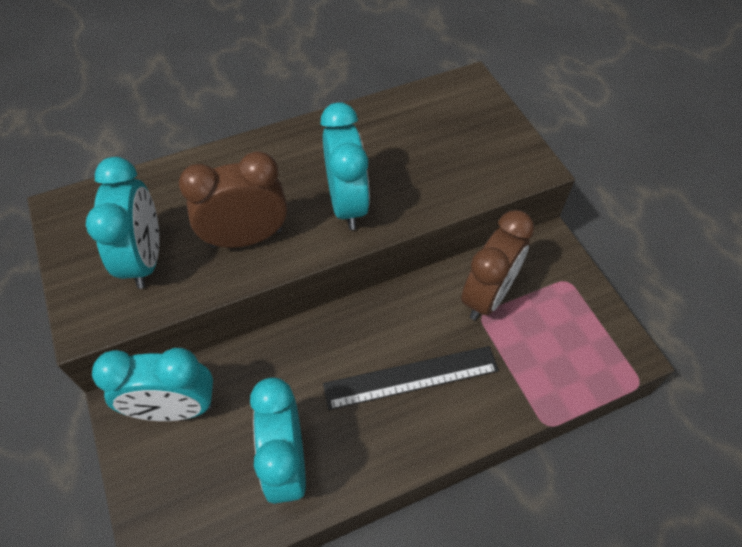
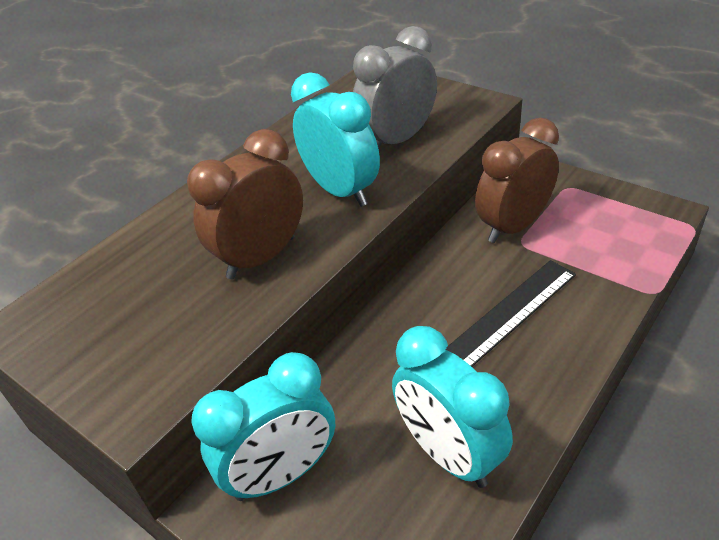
camera: 25 degrees left, 15 degrees down
(145, 259) = (160, 323): turquoise clock -> none
(430, 172) = (397, 140): none -> grey clock
(488, 296) = (513, 226): brown clock -> brown clock turned 135 degrees counterclockwise

